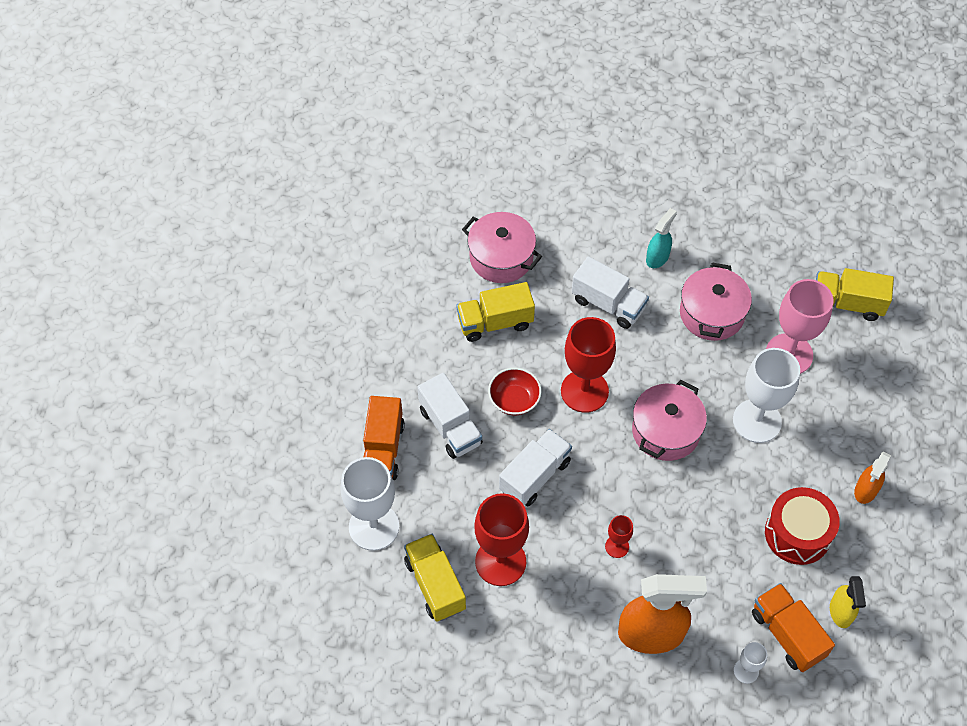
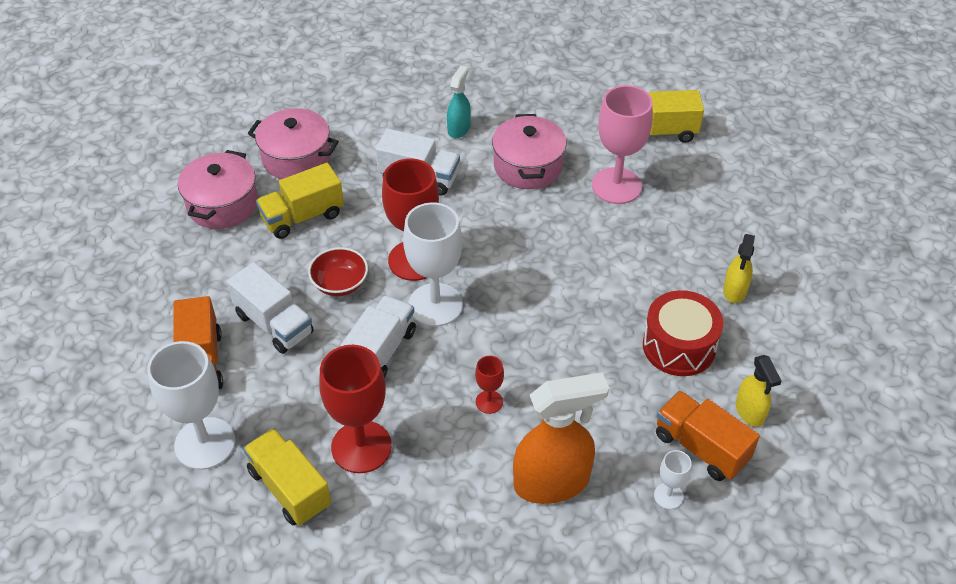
camera: 15 degrees left, 10 degrees down
(666, 431) = (511, 280): pink pot -> pink pot (222, 204)
(757, 421) = (603, 251): white goblet -> white goblet (435, 305)
(865, 490) = (734, 291): orange spray bottle -> yellow spray bottle

